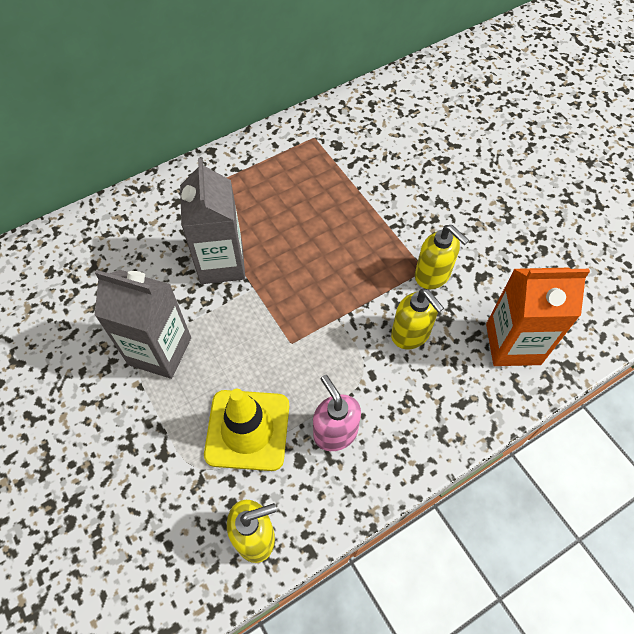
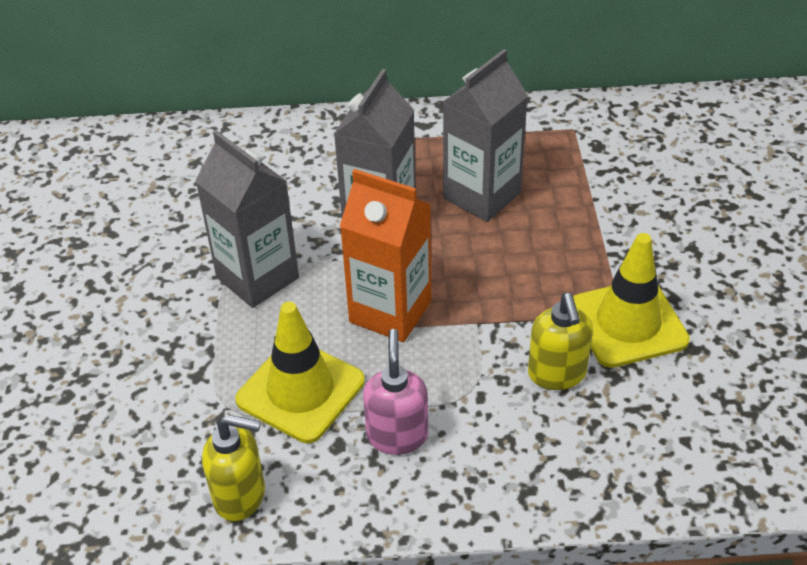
camera: 30 degrees right, 15 degrees down
(282, 215) = (482, 195): none -> grey carton
(432, 275) = (628, 323): yellow soap dispenser -> yellow traffic cone
(513, 344) = (686, 437): orange carton -> orange carton (390, 312)

